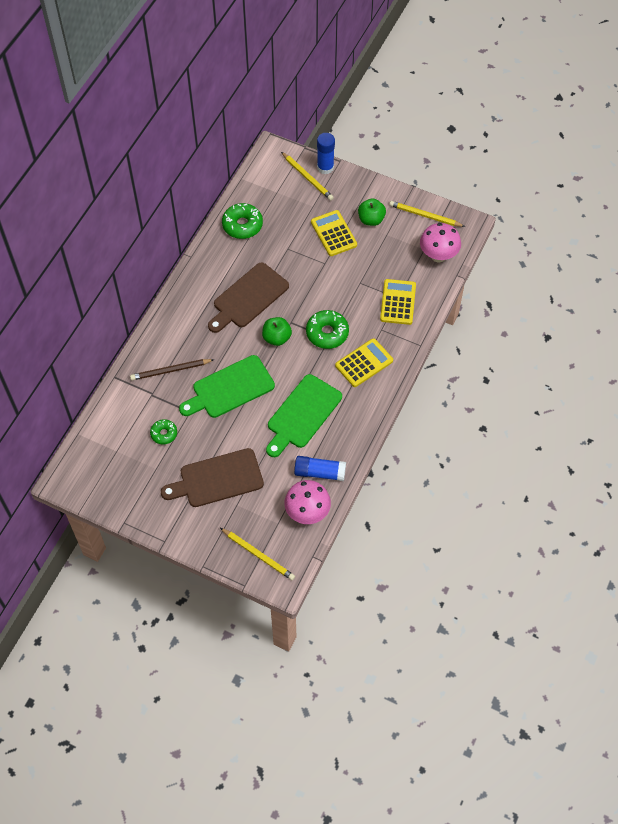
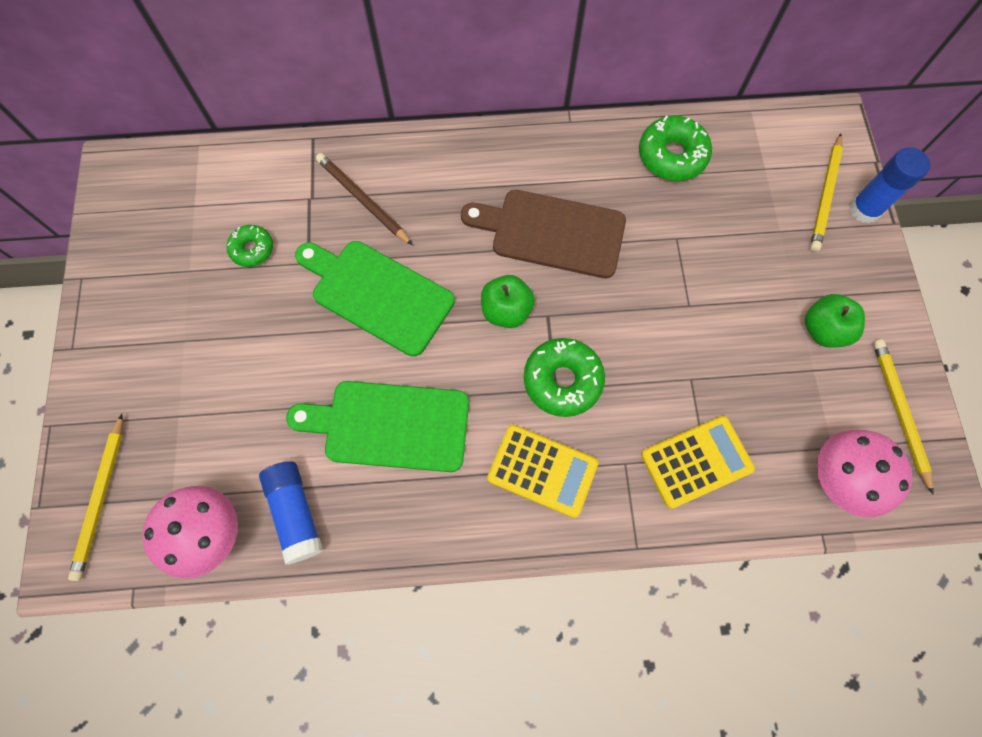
camera: 60 degrees right, 10 degrees up
(217, 479) = (210, 363): brown cutting board -> none
(334, 233) = (753, 288): yellow calculator -> none

